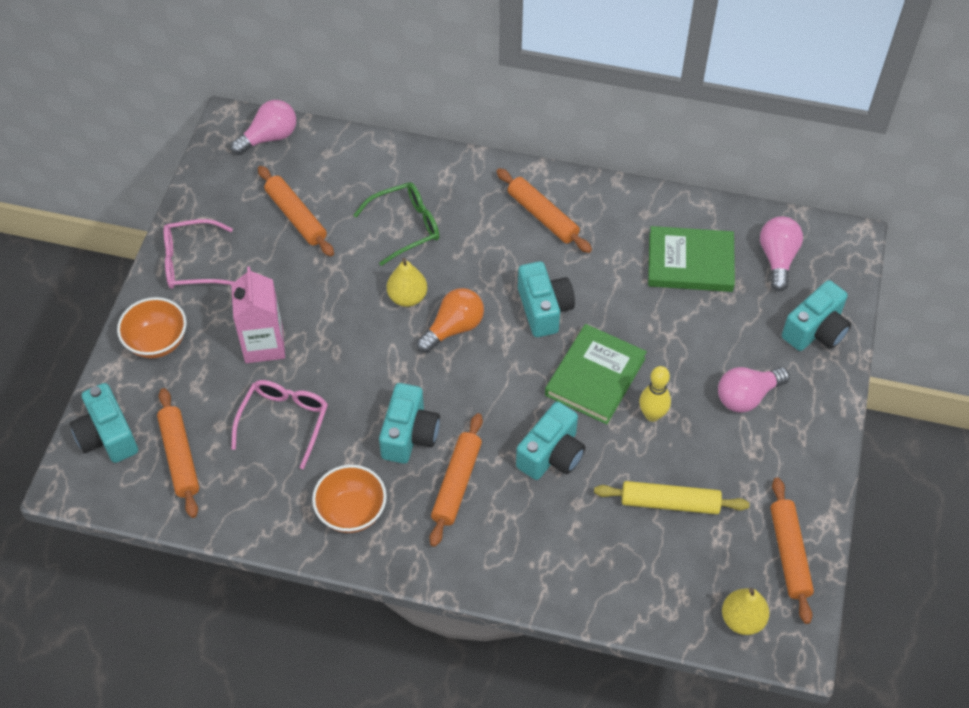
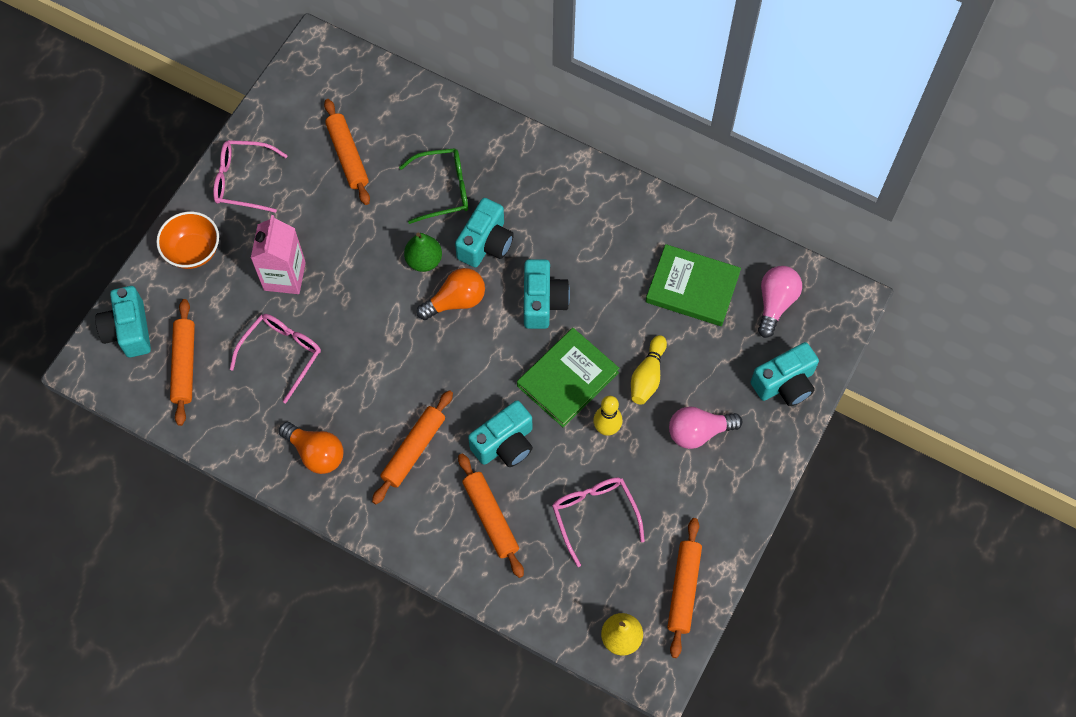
camera: 15 degrees right, 10 degrees up
(269, 137) = (346, 69): pink light bulb -> none
(351, 512) = (316, 453): orange bowl -> orange light bulb
(407, 297) = (424, 260): yellow pear -> green pear
(409, 435) = (386, 394): turquoise camera -> turquoise camera (485, 243)
(542, 216) = (571, 208): orange rolling pin -> orange rolling pin (490, 517)
(670, 503) = (594, 515): yellow rolling pin -> pink glasses
(676, 355) = (647, 376): none -> yellow bowling pin

